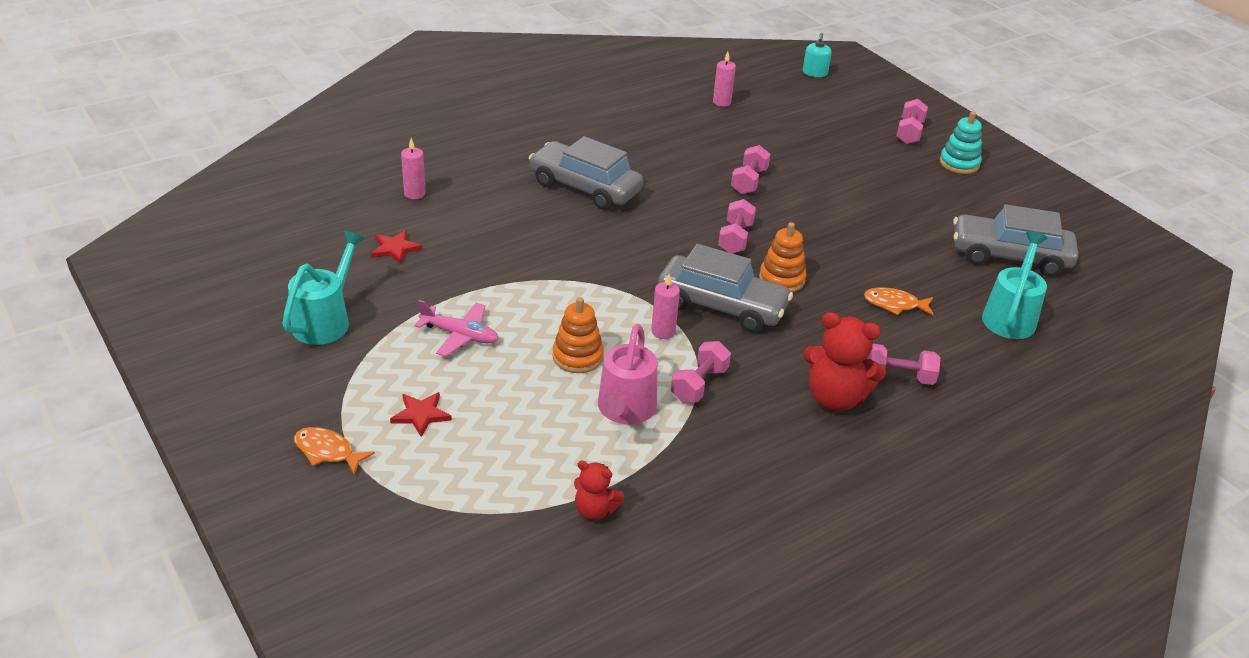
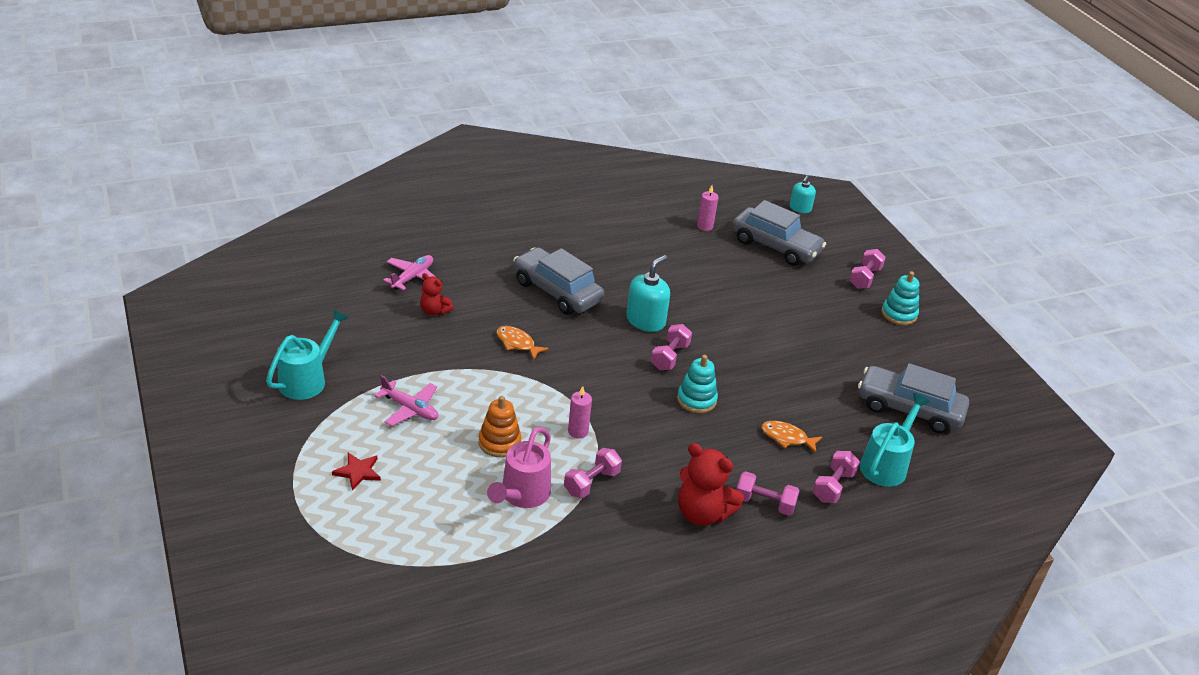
camera: 10 degrees right, 0 degrees up
(327, 451) = (276, 490): orange fish -> orange fish (517, 343)
(395, 248) = (381, 325): red star -> none
(414, 193) = (412, 277): pink candle -> pink plane
(595, 510) = (469, 575): red teddy bear -> red teddy bear (434, 311)
(694, 205) = (645, 321): none -> turquoise soap dispenser
(722, 306) = (636, 416): grey car -> grey car (775, 246)
(749, 181) = (701, 305): pink dumbbell -> pink dumbbell (833, 486)
(782, 279) = (696, 400): orange stacking toy -> turquoise stacking toy

